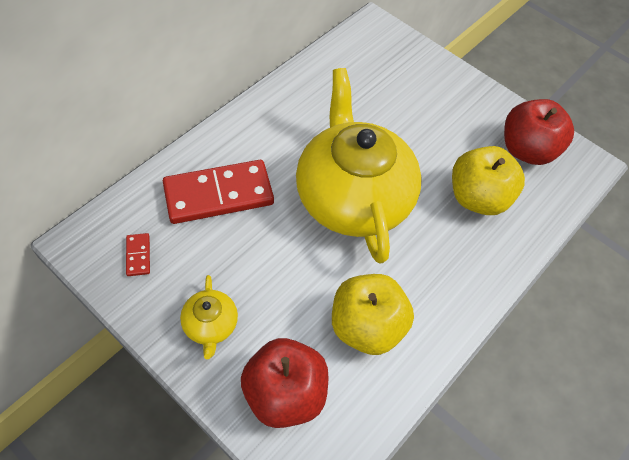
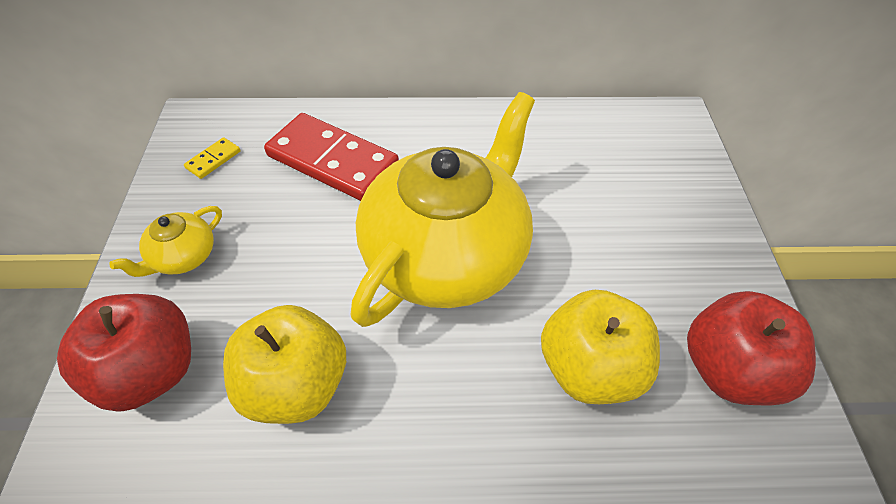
camera: 50 degrees right, 5 degrees down
(138, 255) = (213, 160): red domino -> yellow domino

